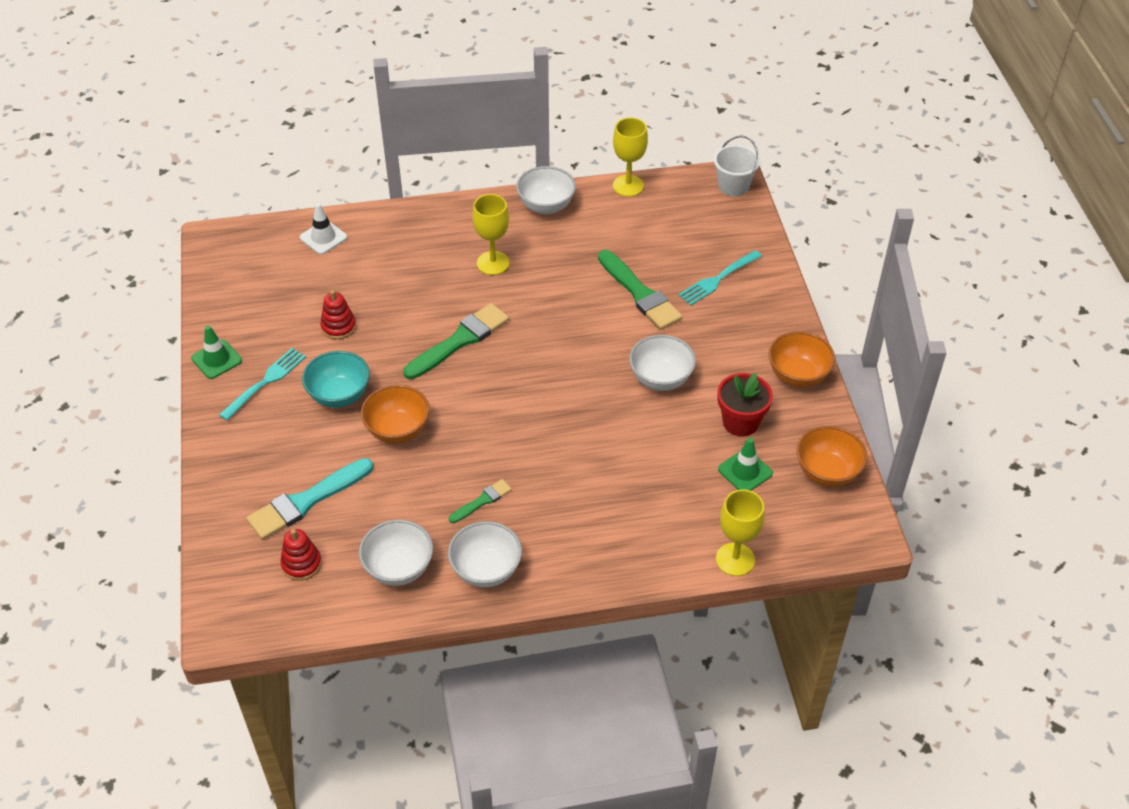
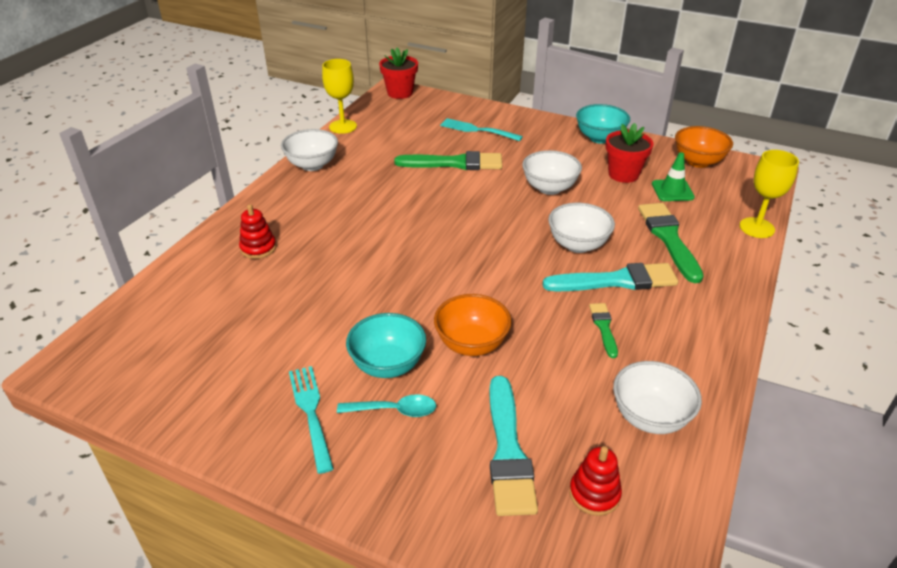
camera: 55 degrees left, 10 degrees down
(216, 359) = (233, 440): green traffic cone -> none
(299, 422) = (394, 410): none -> turquoise spoon
(323, 237) = (175, 290): white traffic cone -> none
(338, 327) = (299, 328): red stacking toy -> red stacking toy (258, 248)
(459, 341) = (403, 264): green brush -> green brush (669, 238)
(486, 570) = (689, 359): white bowl -> white bowl (578, 245)
(493, 263) = (338, 212): yellow goblet -> none
(553, 485) = (616, 281): none -> turquoise brush
(718, 279) = (478, 130): turquoise fork -> turquoise fork turned 120 degrees clockwise
(733, 186) = (400, 93): white bucket -> red flower pot
(798, 375) = (599, 138): orange bowl -> turquoise bowl

